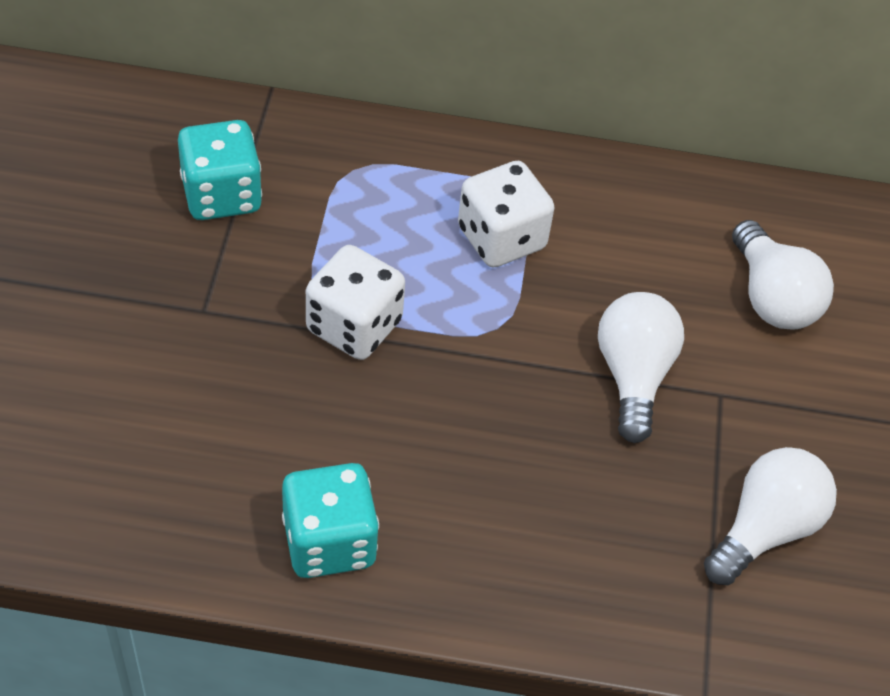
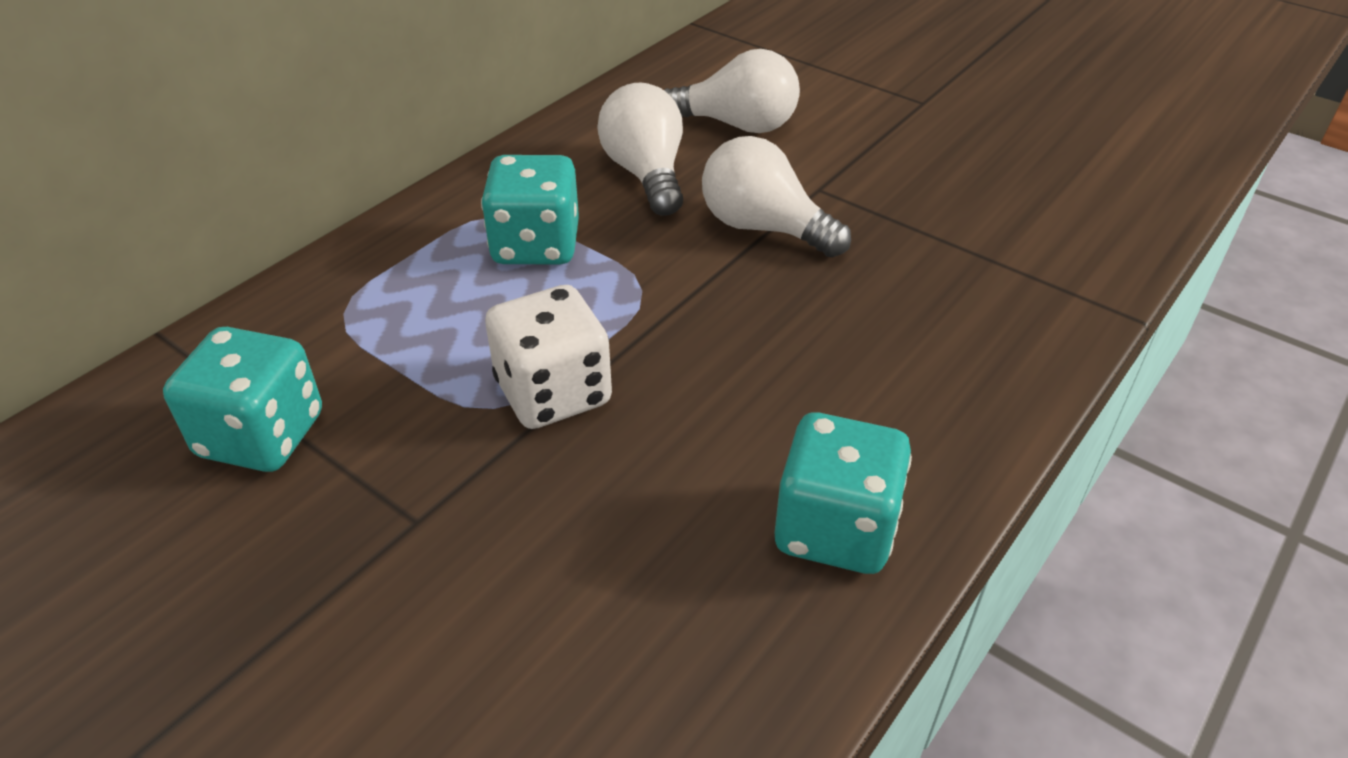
camera: 55 degrees left, 10 degrees down
(501, 238) = (536, 245): white dice -> turquoise dice
(765, 529) = (976, 219): white light bulb -> white light bulb (646, 174)

